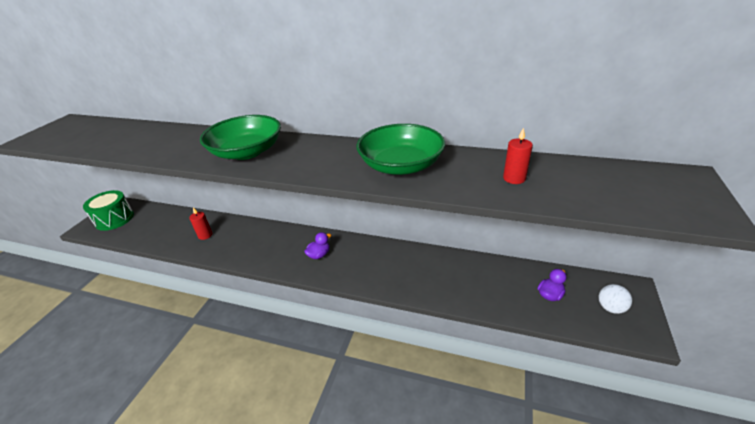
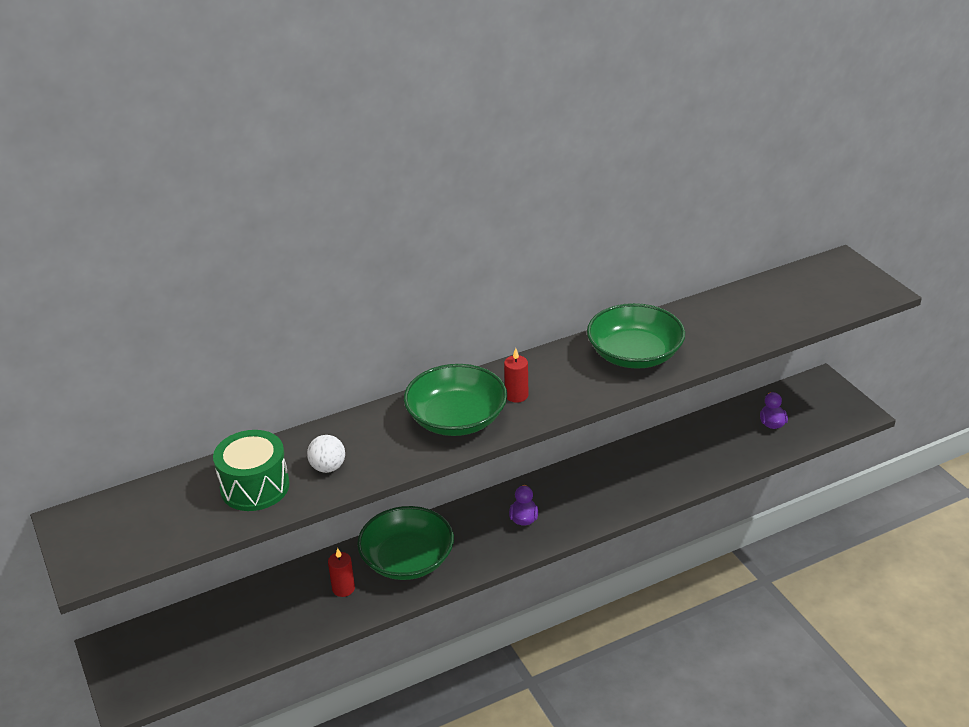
camera: 45 degrees left, 0 degrees up
(114, 219) = (152, 661): green drum -> green drum (255, 487)
(245, 239) = (407, 559): none -> green bowl
(514, 178) = (737, 321): red candle -> red candle (516, 395)
(610, 308) = (822, 407): white ball -> white ball (328, 467)

